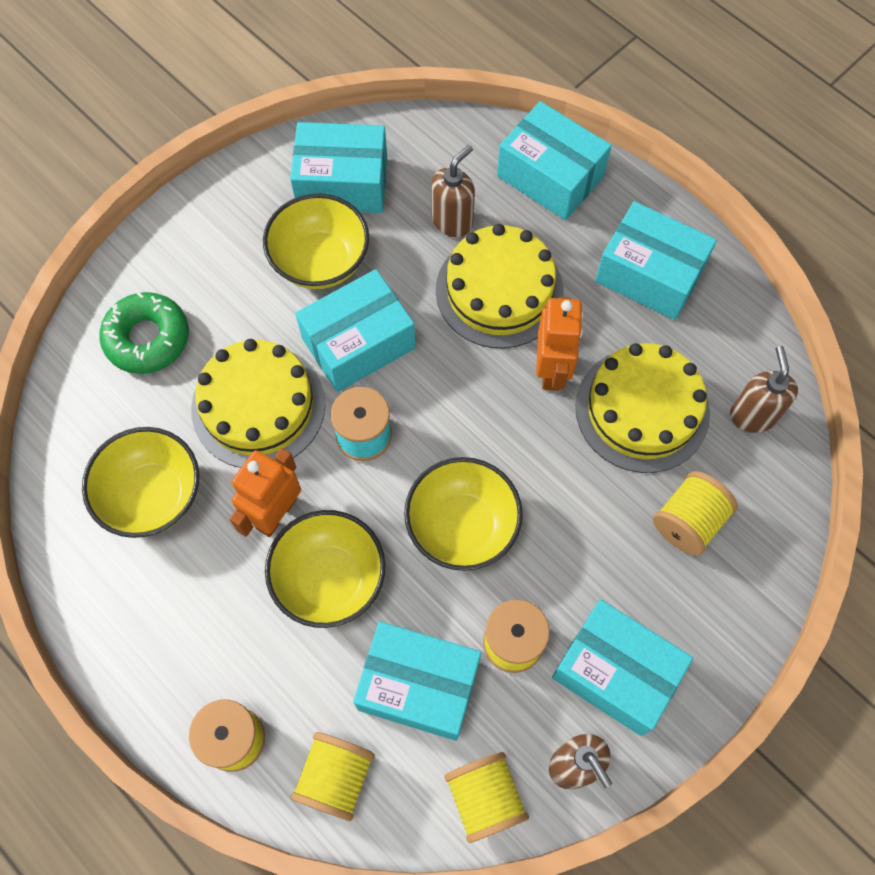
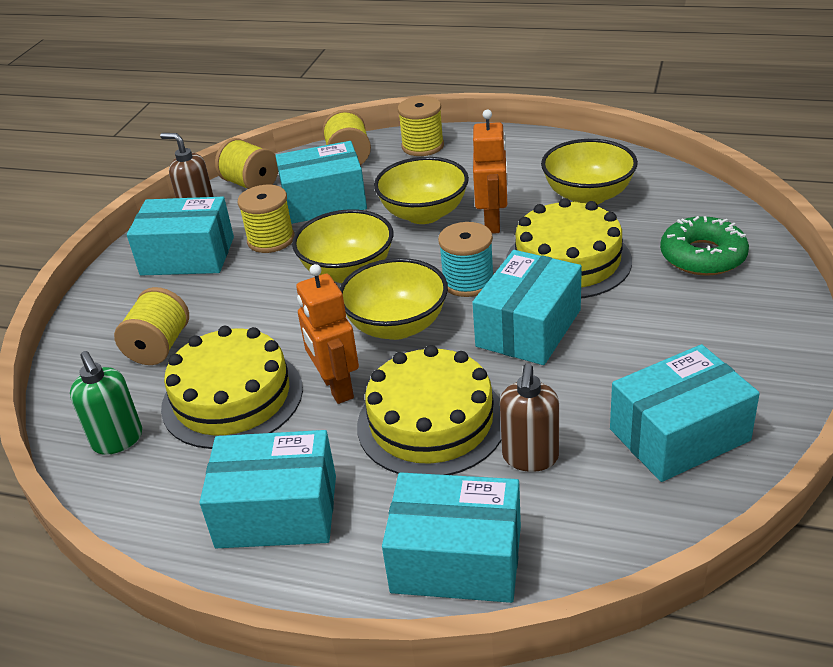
camera: 155 degrees right, 30 degrees down
(320, 261) = (625, 364): yellow bowl -> yellow bowl (397, 326)
(752, 415) = (118, 440): brown soap dispenser -> green soap dispenser

